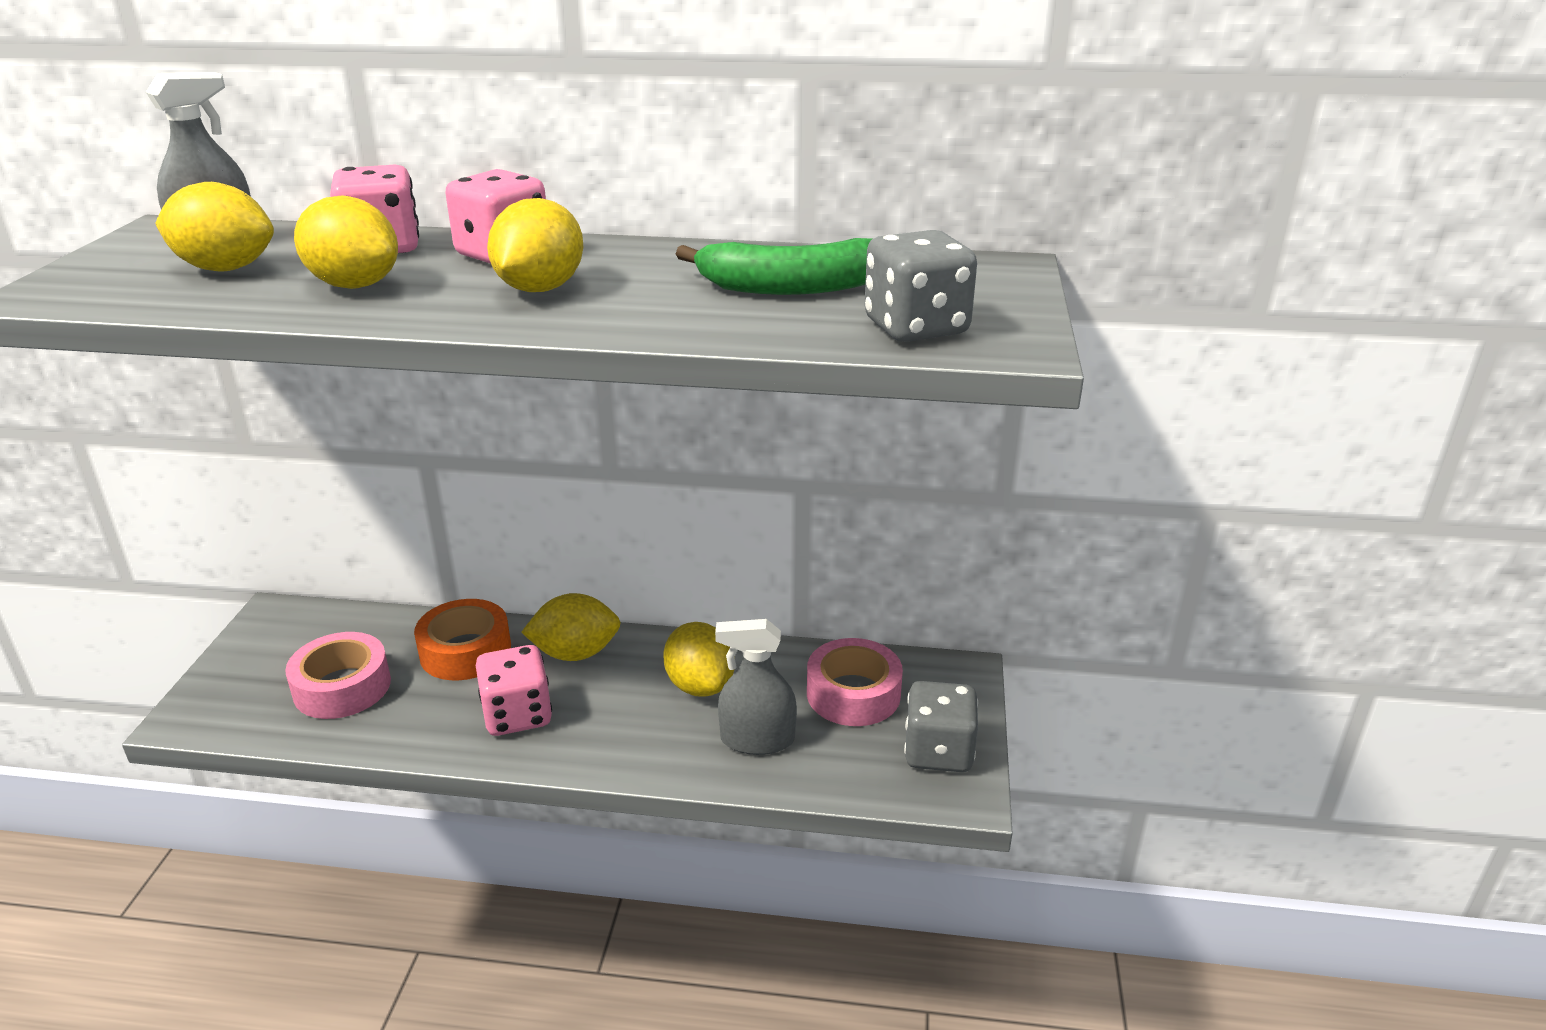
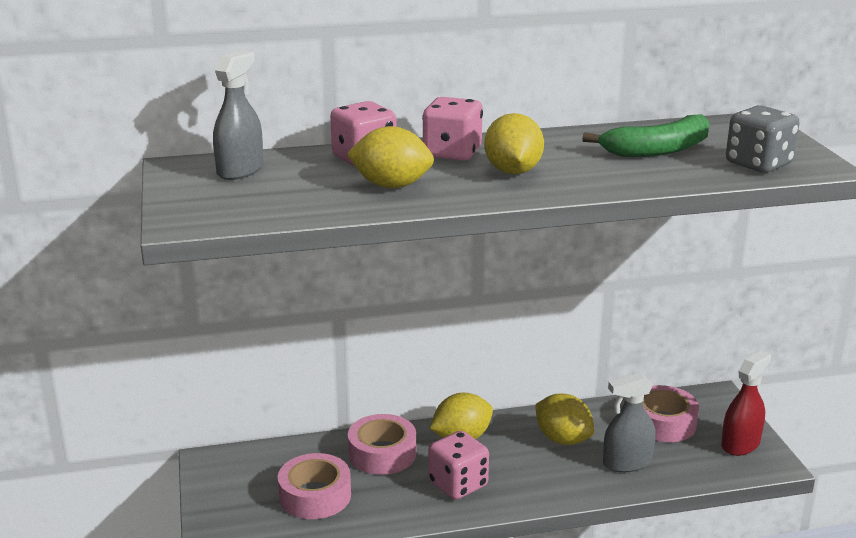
camera: 20 degrees left, 5 degrees down
(225, 269) = (283, 187): yellow lemon -> none
(465, 651) = (382, 453): orange tape -> pink tape
(938, 752) = (740, 444): grey dice -> red spray bottle

